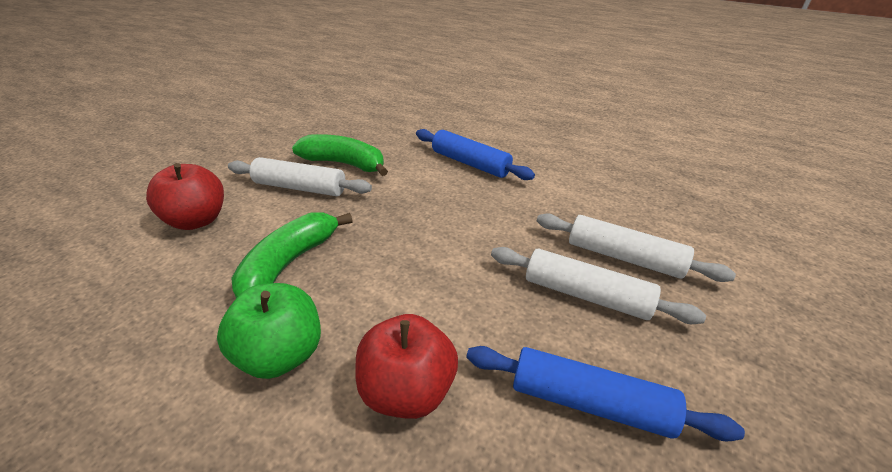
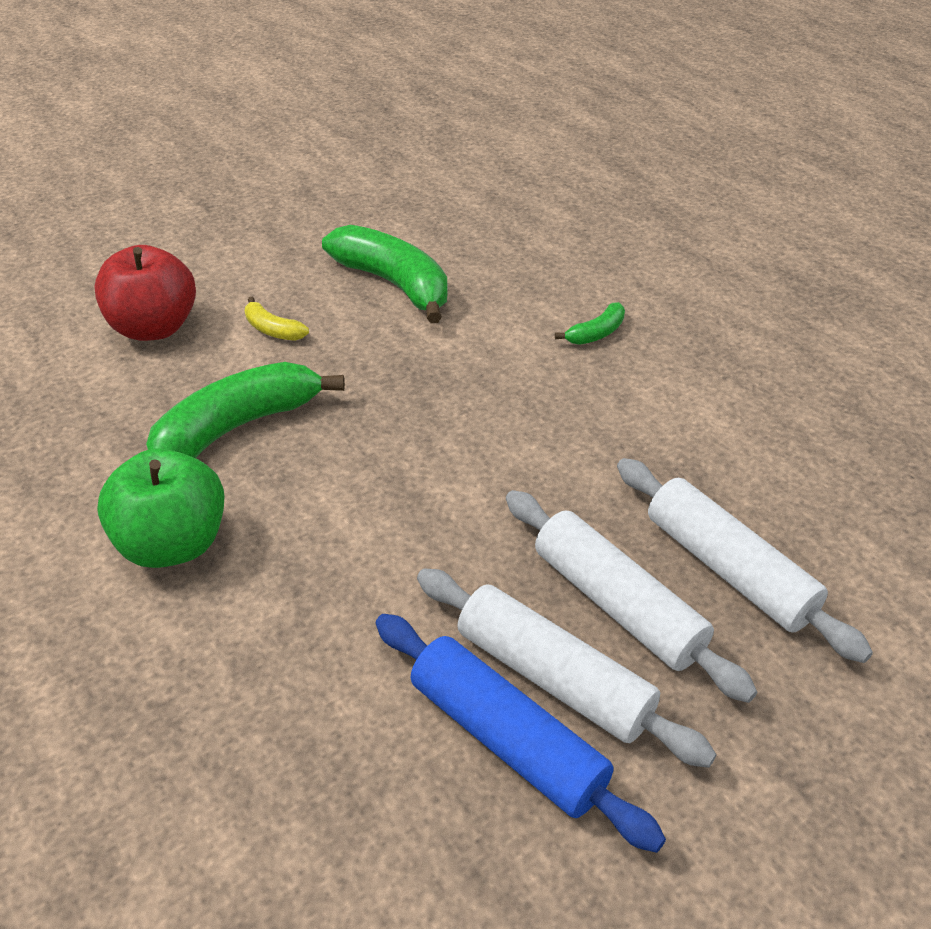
camera: 25 degrees right, 5 degrees up
(282, 203) = (272, 330): none -> yellow banana
(300, 187) = (309, 310): white rolling pin -> white rolling pin (554, 677)
(407, 390) = (292, 638): red apple -> none
(470, 163) = (596, 333): blue rolling pin -> green banana

